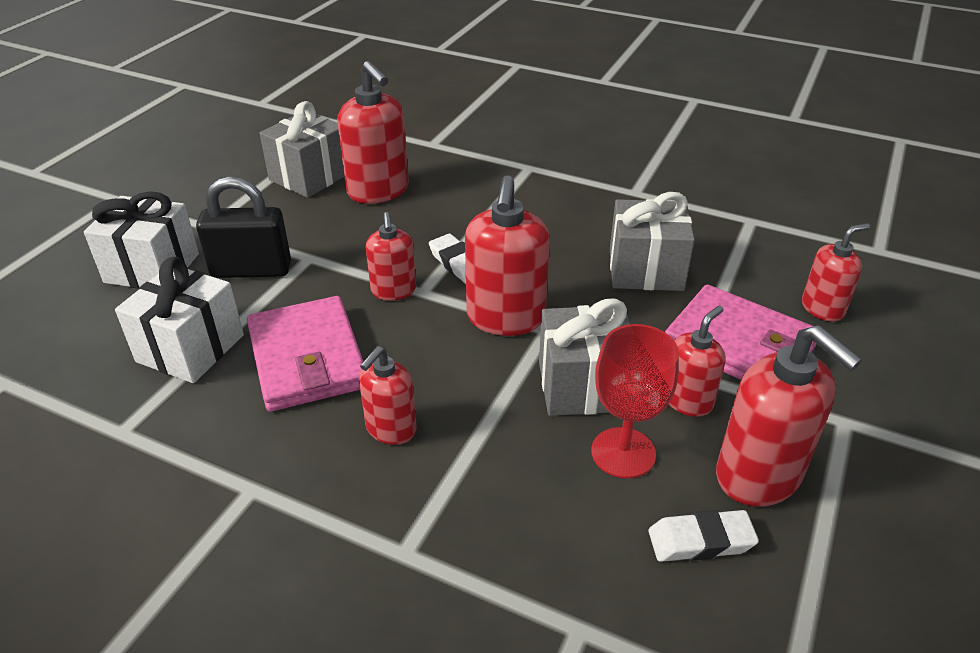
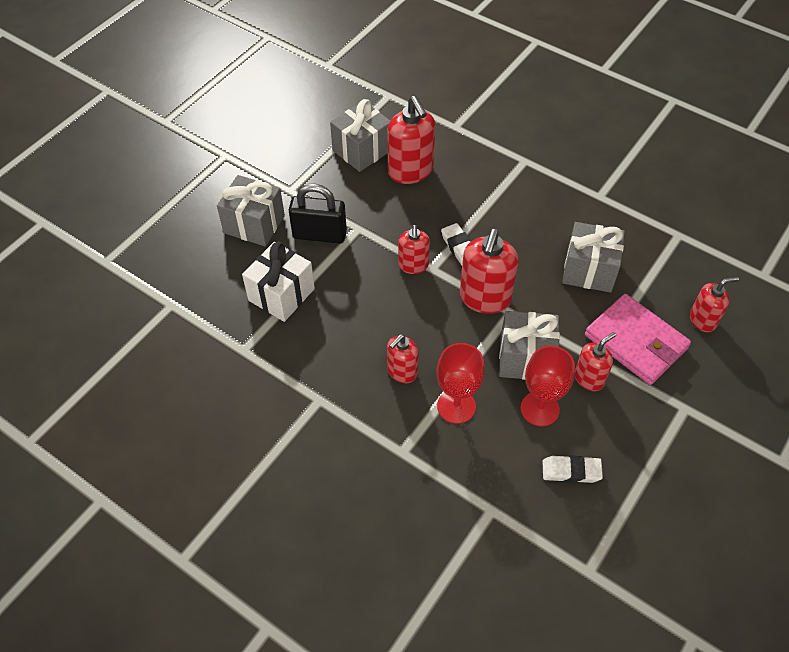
camera: 10 degrees right, 15 degrees up
(152, 268) = (254, 224): white gift -> grey gift
(307, 358) = (354, 312): pink wallet -> none
(487, 467) = (456, 406): none -> red goblet
(759, 476) = (618, 436): red soap dispenser -> none

